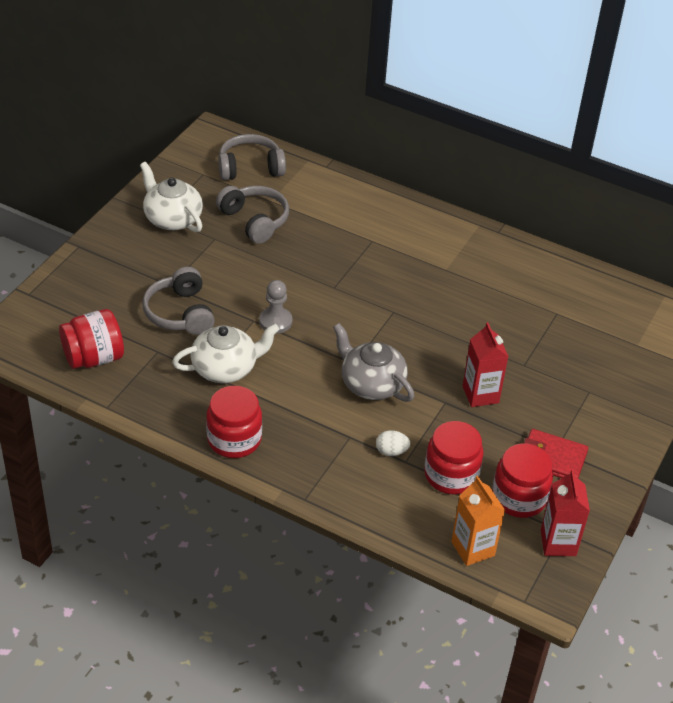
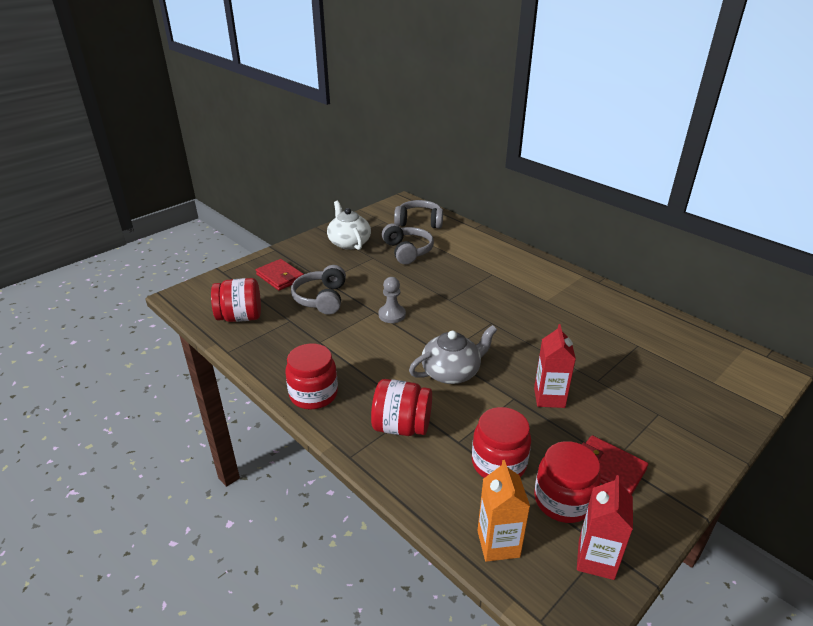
camera: 20 degrees right, 10 degrees down
(110, 289) = (280, 277): none -> red wallet
(225, 368) = (335, 340): white teapot -> none
(343, 456) = (401, 426): none -> red jar
(371, 384) = (451, 372): grey teapot -> grey teapot turned 90 degrees clockwise
(391, 451) = (448, 431): white egg -> none

